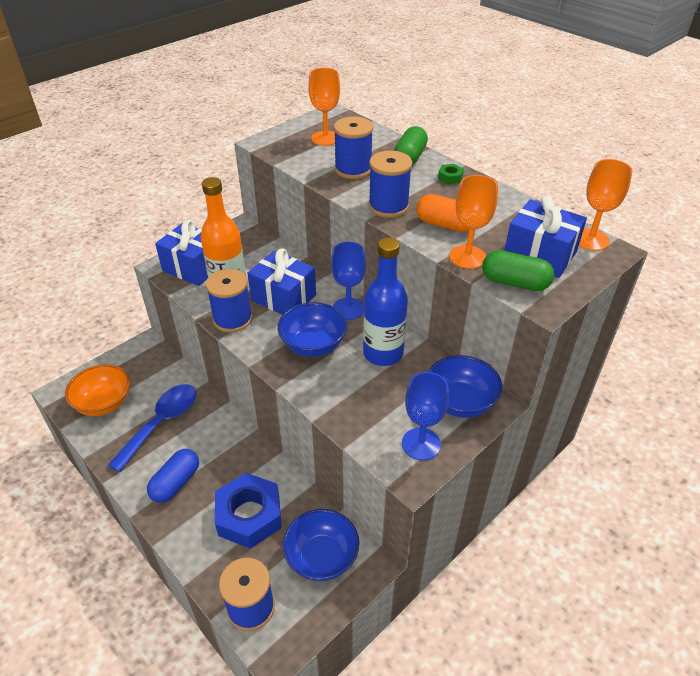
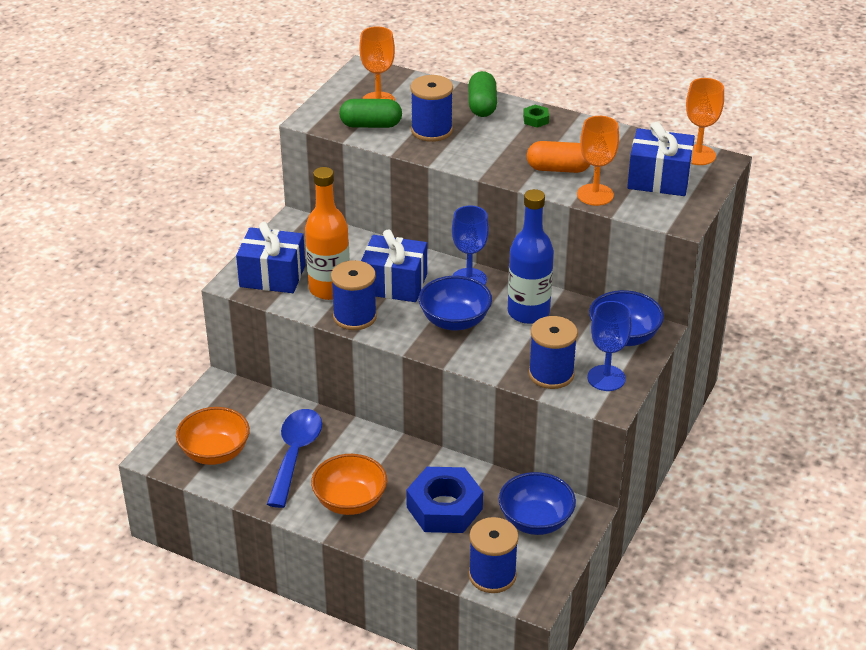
camera: 20 degrees left, 5 degrees down
(176, 483) = (350, 501): blue capsule -> orange bowl
(388, 206) = (492, 162): blue spool -> blue spool (551, 374)
(514, 283) = (648, 208): green capsule -> green capsule (371, 125)

